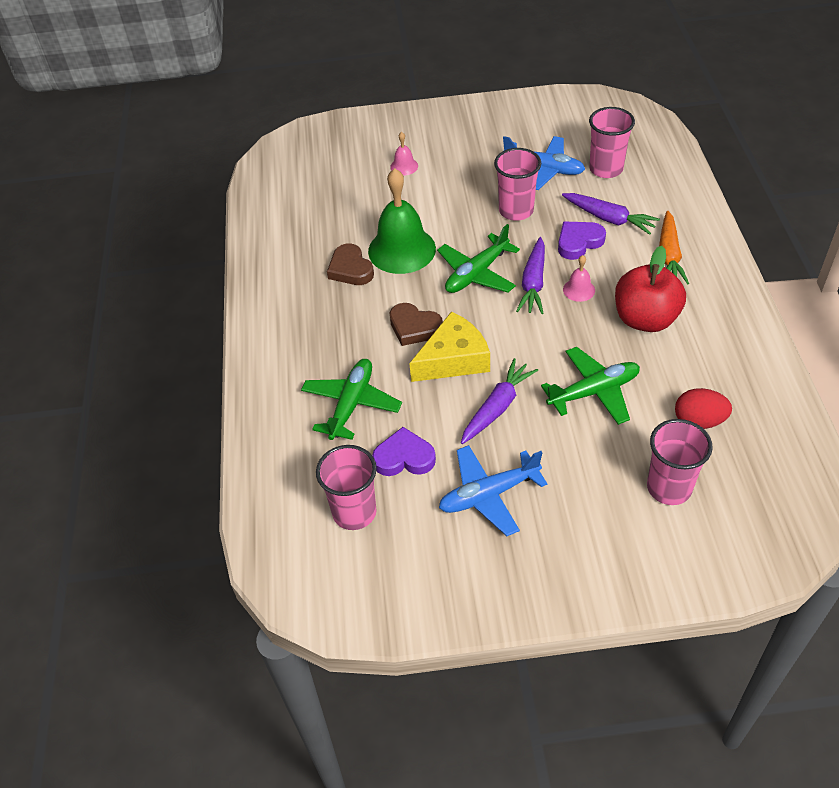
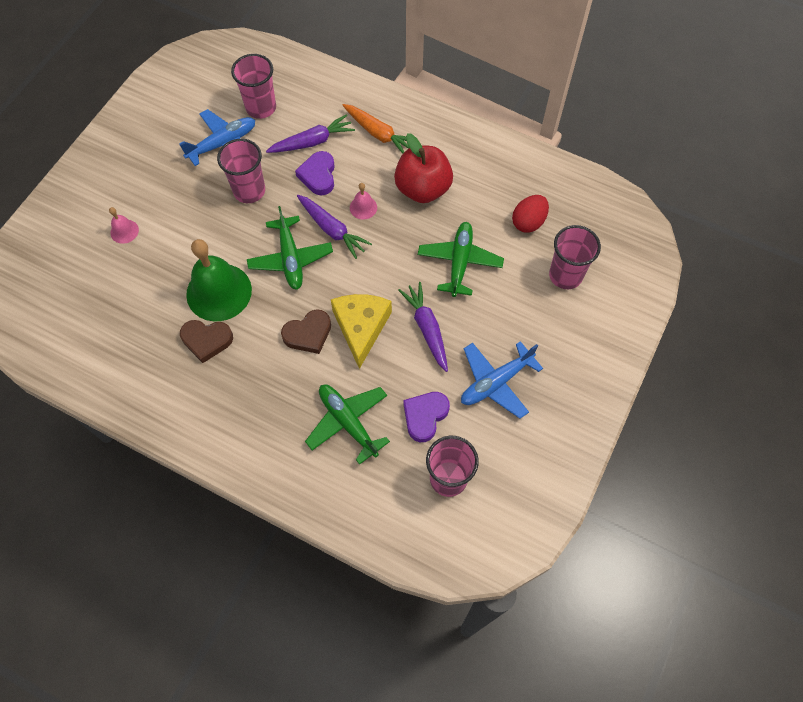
camera: 60 degrees left, 15 degrees up
(489, 494) = (496, 382): blue plane -> blue plane turned 45 degrees clockwise

